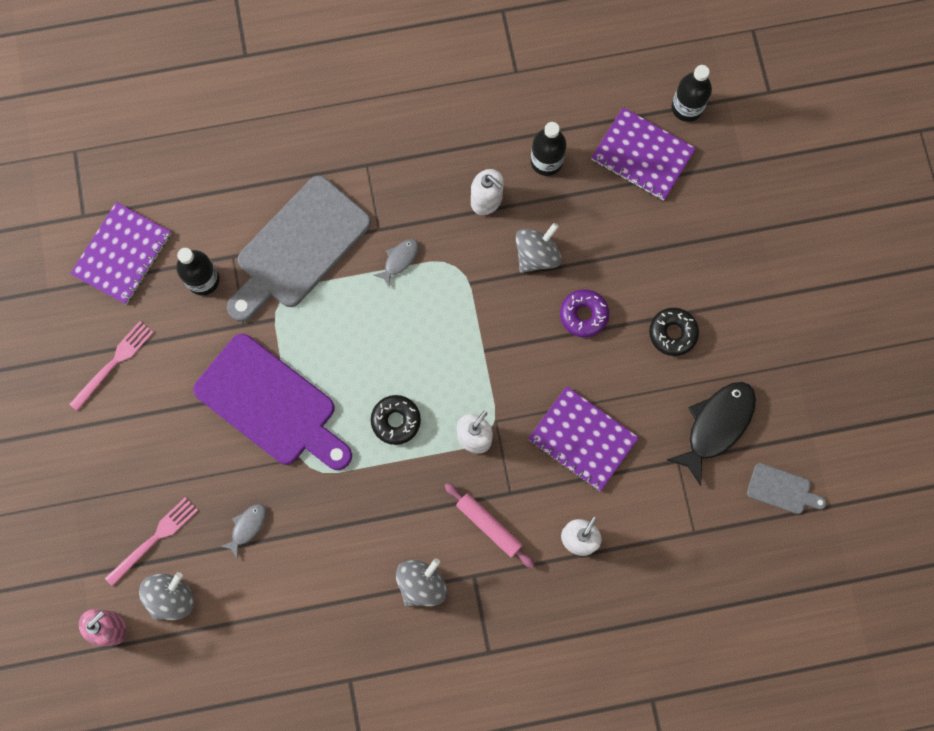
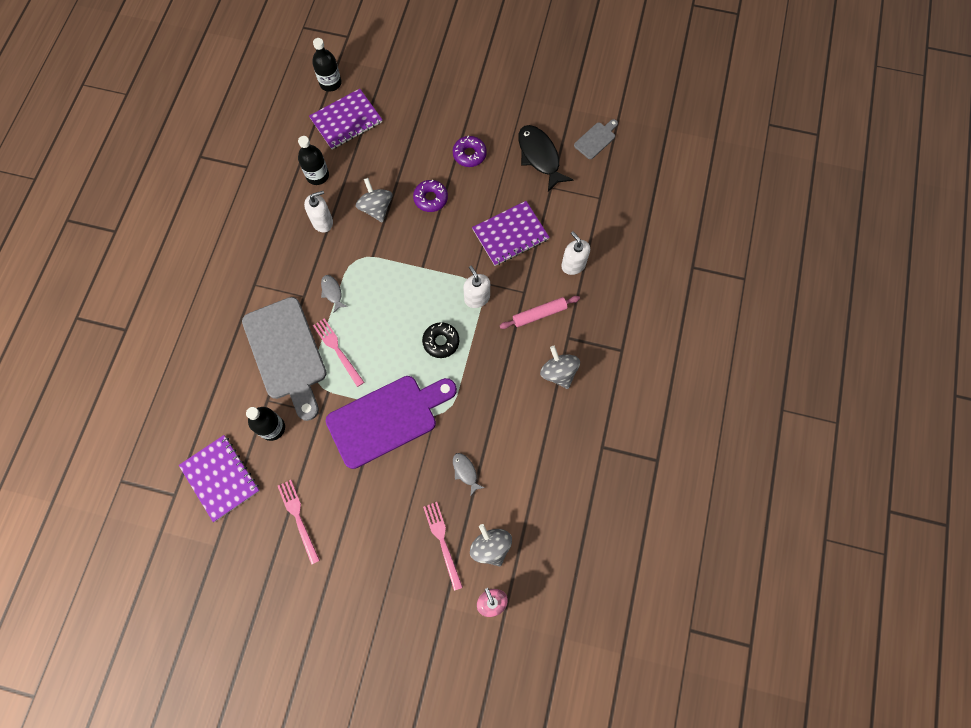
camera: 65 degrees left, 5 degrees down
(329, 304) = (338, 350): none -> pink fork
(672, 333) = (469, 154): black donut -> purple donut

